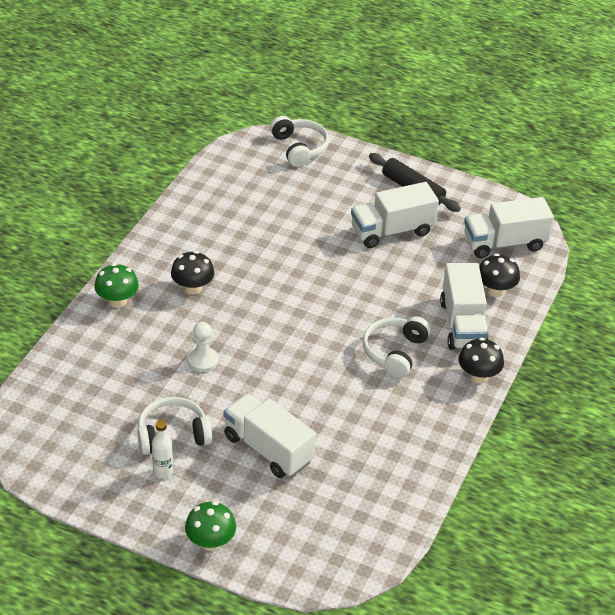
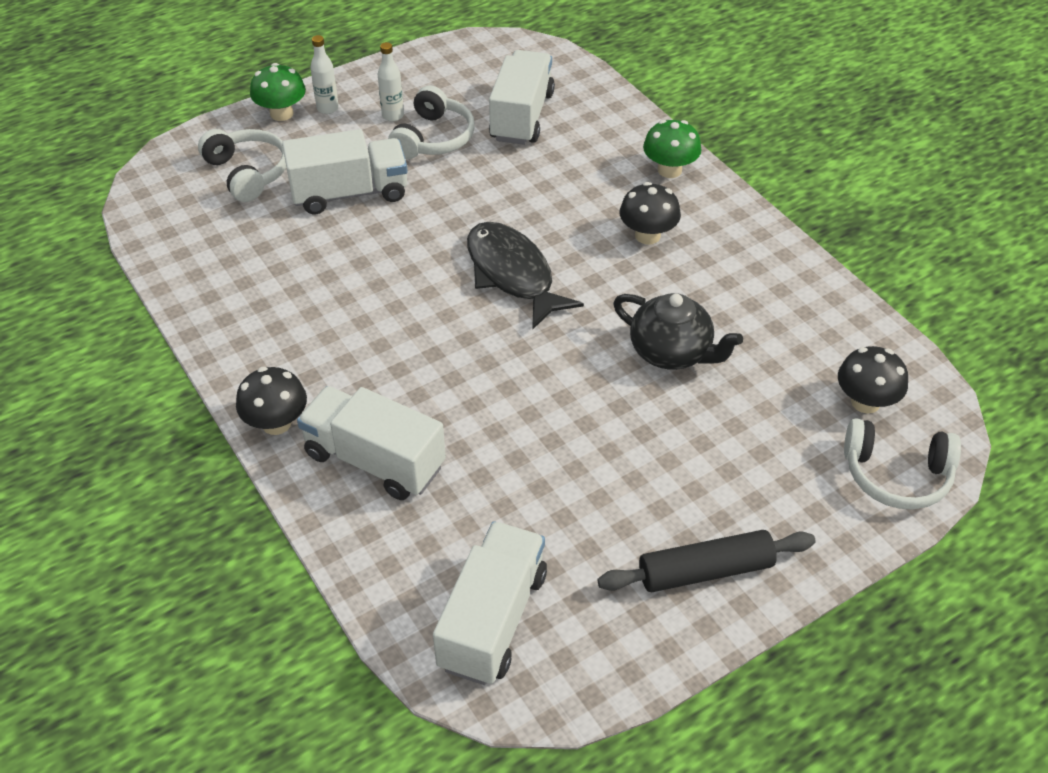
camera: 125 degrees right, 5 degrees up
(183, 517) = (327, 108): none -> white bottle
(202, 360) = (519, 197): white pawn -> none
(278, 332) = (512, 274): none -> black fish
(284, 245) = (671, 352): none -> black teapot
(392, 231) = (621, 487): white truck -> white truck (522, 116)
(395, 352) = (388, 363): white headphones -> white headphones (247, 173)
(495, 290) = (404, 540): black mushroom -> black mushroom (865, 402)

